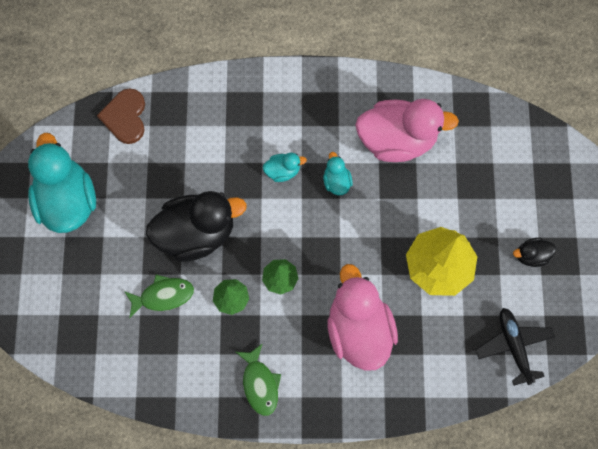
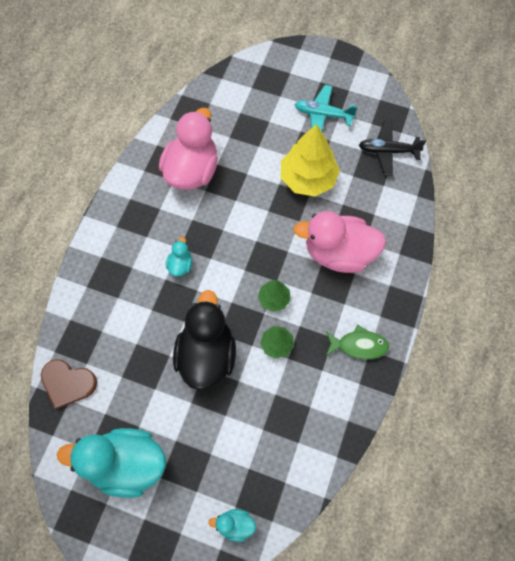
camera: 70 degrees left, 5 degrees down
(163, 296) = (253, 402): green fish -> none
(336, 181) = (208, 227): turquoise duck -> turquoise duck (235, 525)
(531, 255) = (323, 115): black duck -> turquoise plane

